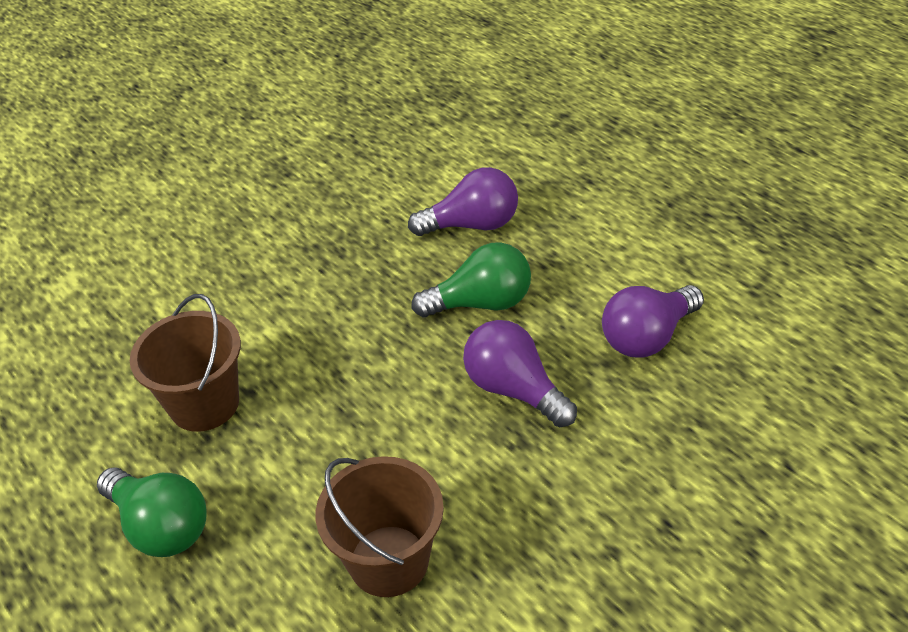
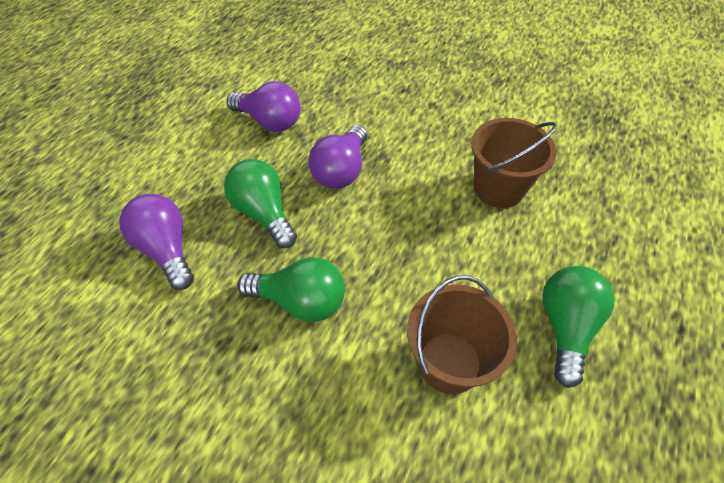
camera: 115 degrees left, 10 degrees up
(348, 310) = (300, 301): none -> green light bulb

